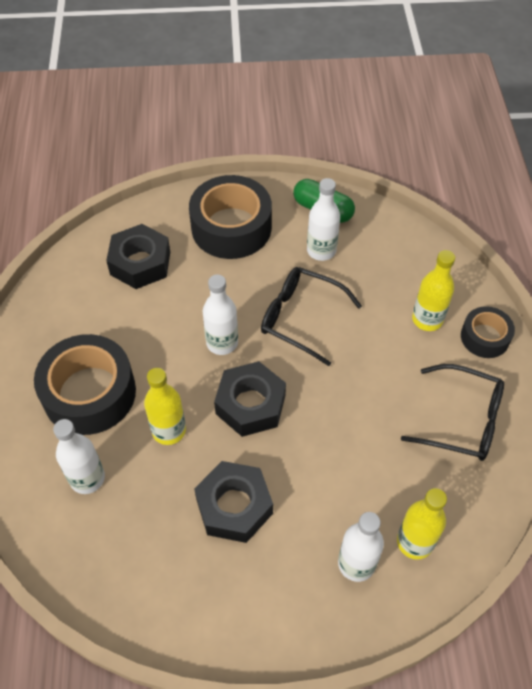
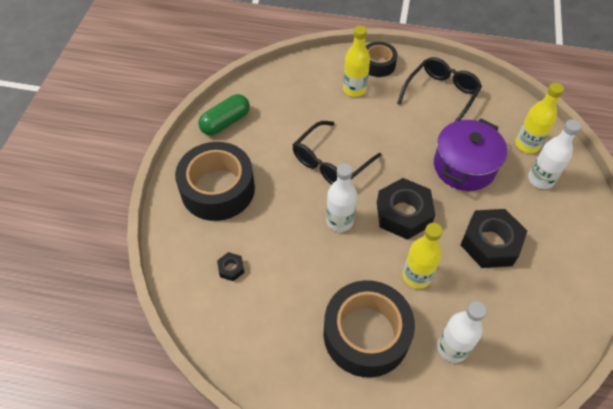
camera: 75 degrees left, 0 degrees up
(140, 263) = (231, 268): black nut -> black nut, size x0.45
(321, 250) = (268, 133): white bottle -> none
(345, 463) = (464, 166): none -> purple pot

